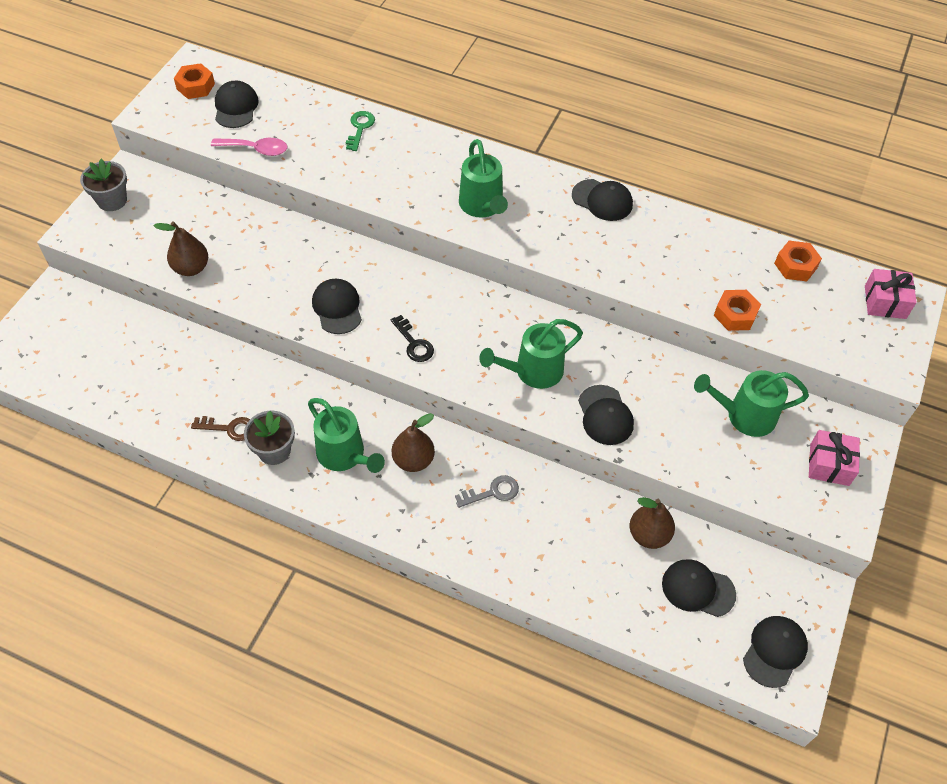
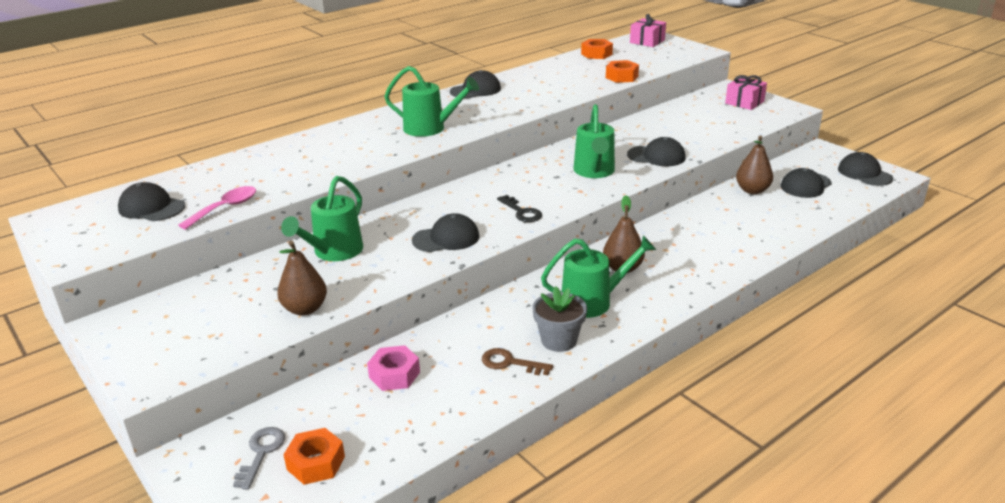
camera: 60 degrees left, 25 degrees down
(112, 200) = (137, 344): grey flower pot -> none
(184, 360) = (394, 375): none -> pink nut
(195, 86) = (84, 223): orange nut -> orange nut (316, 463)
(229, 428) = (510, 363): brown key -> brown key turned 105 degrees counterclockwise
(337, 308) = (446, 238): black cap -> black cap turned 150 degrees clockwise
(360, 128) = (273, 156): green key -> none
(414, 343) = (522, 212): black key -> black key turned 60 degrees clockwise
(492, 492) = (678, 240): grey key -> grey key (261, 453)
(743, 416) = (689, 115): green watering can -> green watering can (333, 252)

